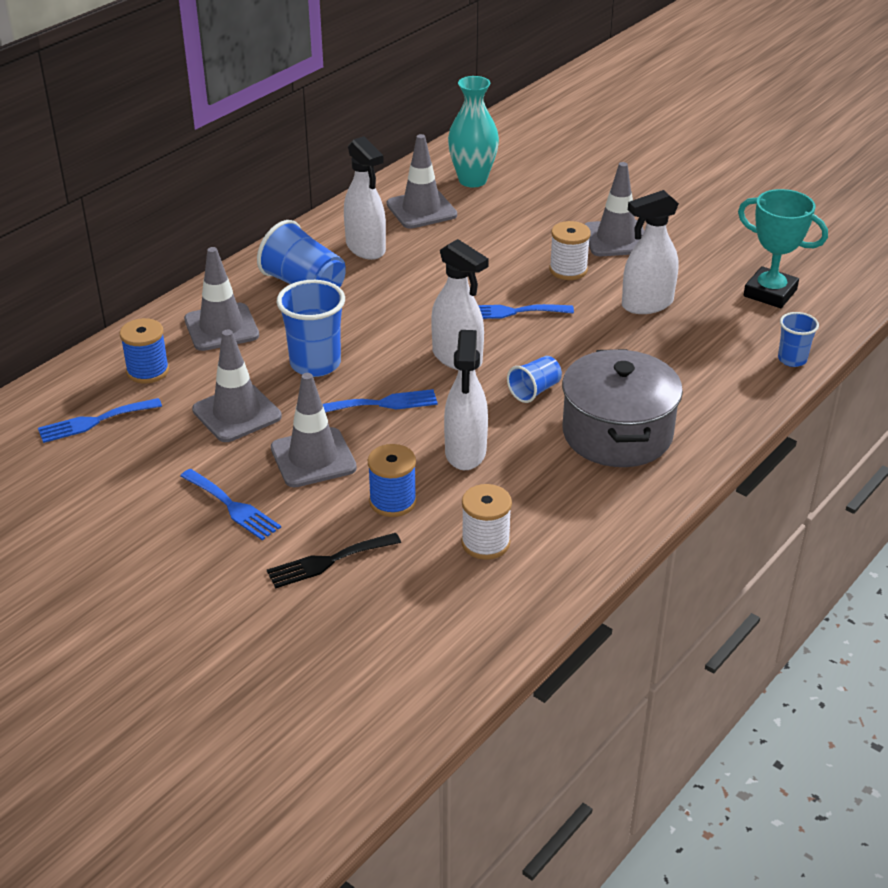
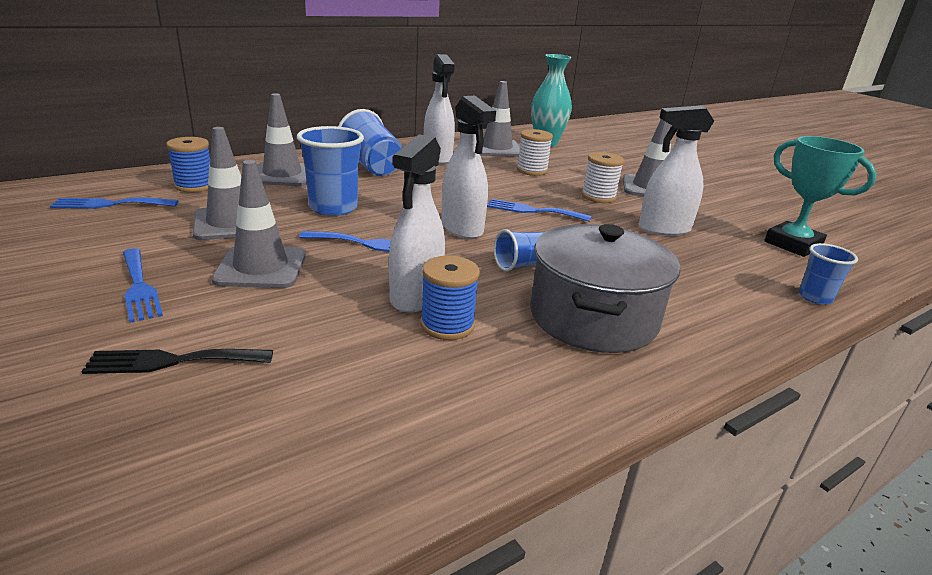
camera: 15 degrees right, 10 degrees down
(393, 501) = (302, 321): blue spool -> blue spool (447, 325)
(485, 543) = (370, 389): white spool -> white spool (532, 170)

